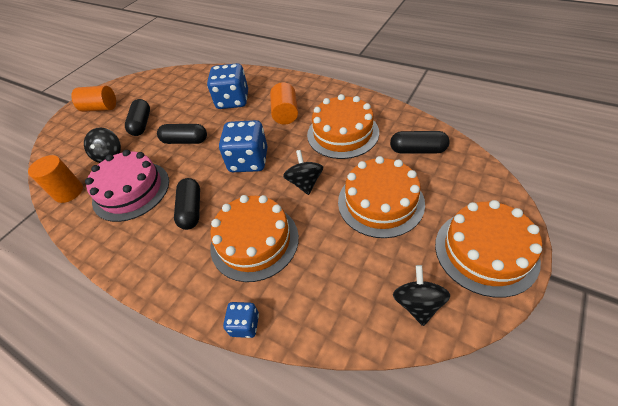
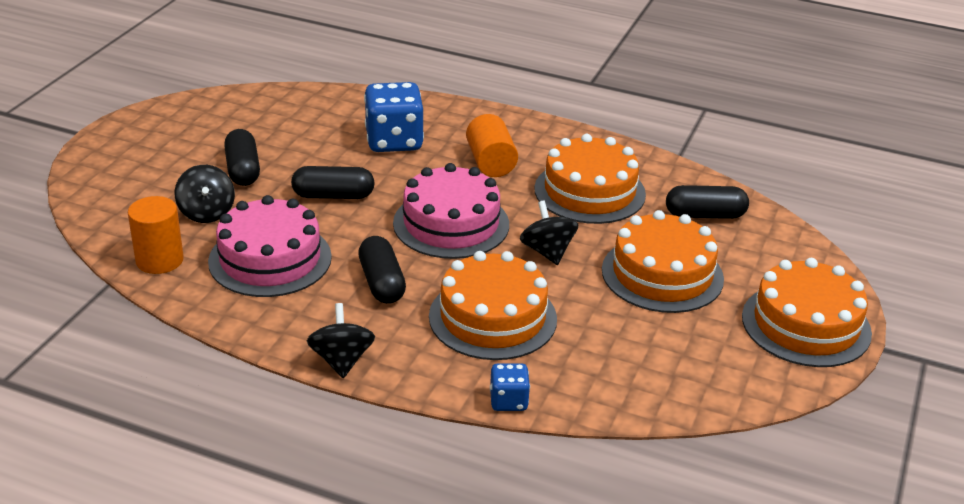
camera: 15 degrees left, 15 degrees down
(100, 108) = (150, 143): orange cylinder -> none
(249, 161) = (451, 224): blue dice -> pink cake
(418, 304) = (727, 375): black spinning top -> black spinning top (341, 360)

